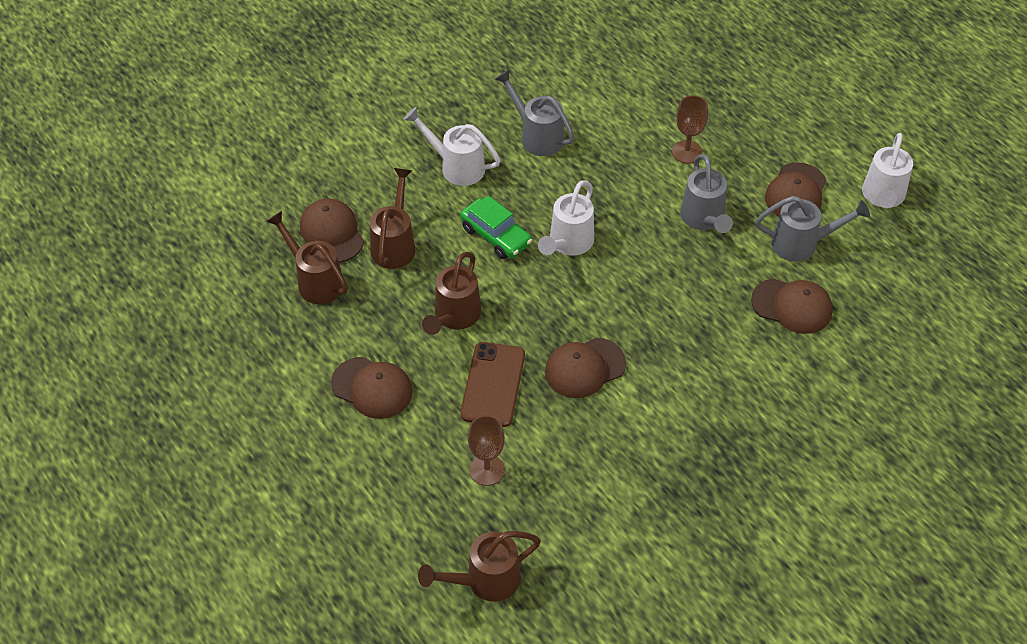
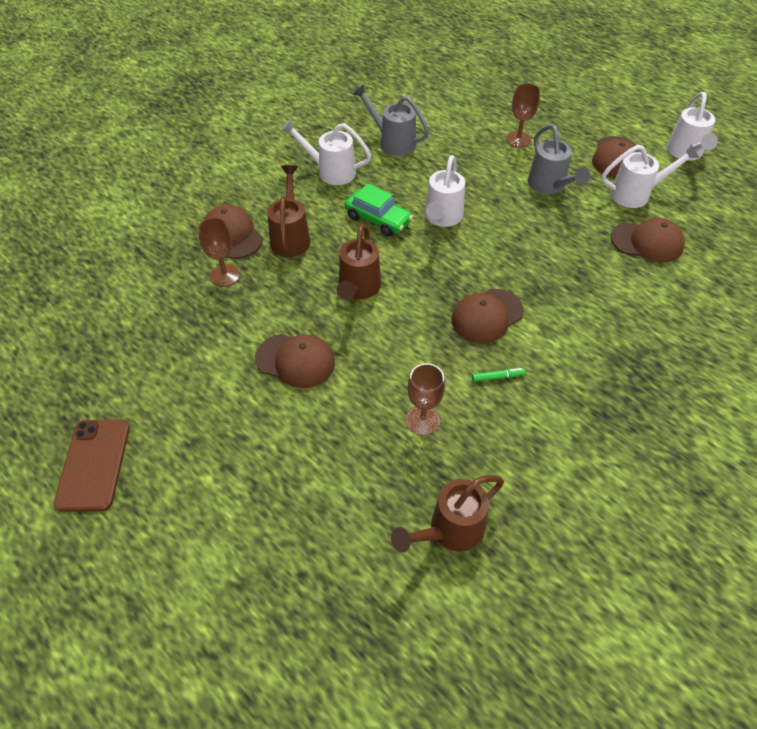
camera: 10 degrees left, 0 degrees up
(316, 281) = (225, 275): brown watering can -> brown goblet
(493, 384) = (408, 342): brown phone -> brown phone (94, 464)
(576, 437) = (497, 377): none -> green marker
(801, 244) = (635, 194): grey watering can -> white watering can

